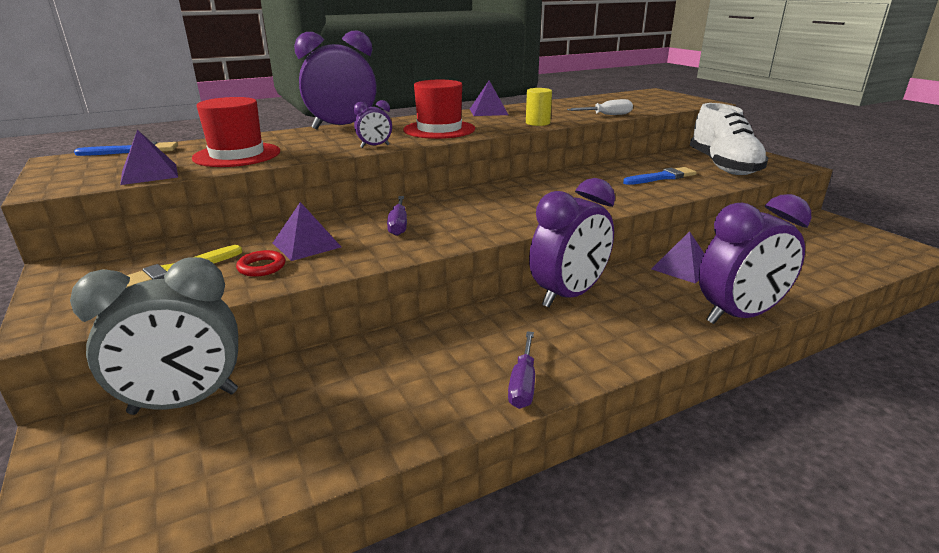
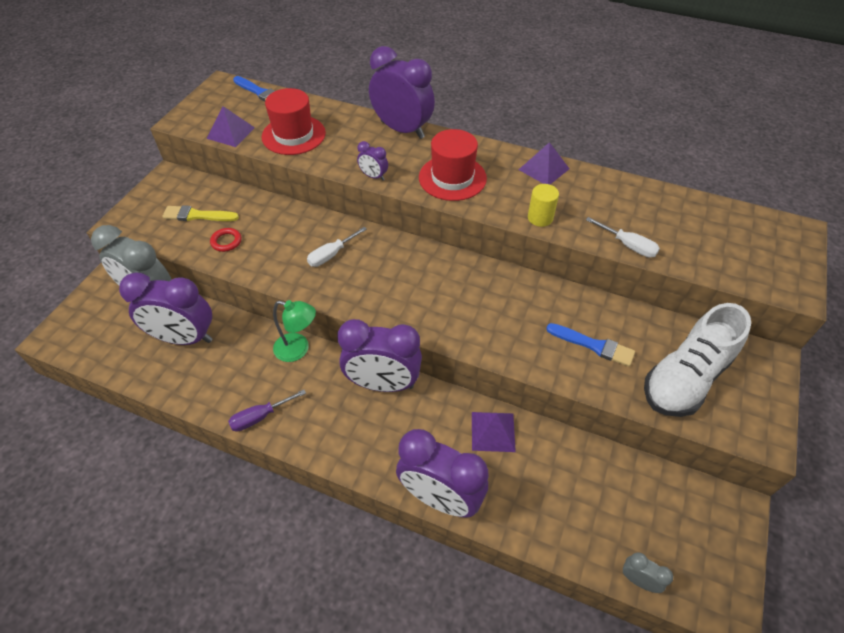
camera: 50 degrees right, 25 degrees up
(306, 245) = (267, 237): purple pyramid -> none
(310, 399) = (184, 338): none -> purple clock
(398, 225) = (332, 254): purple screwdriver -> white screwdriver
(457, 324) = (298, 349): none -> green lamp
(877, 268) = (638, 580): none -> grey clock

